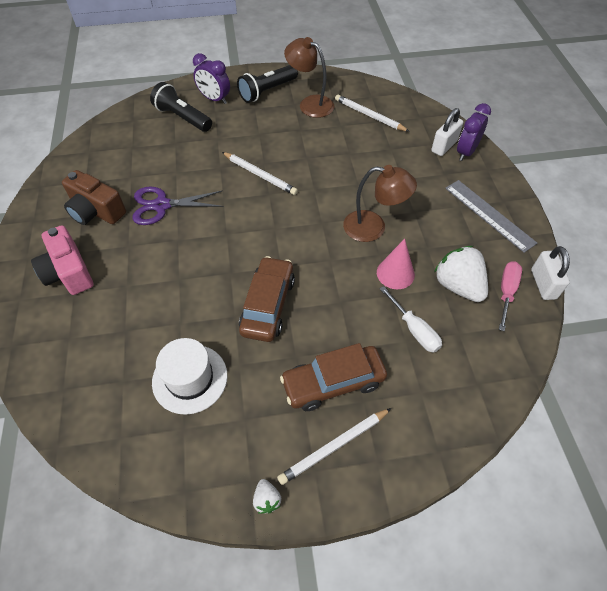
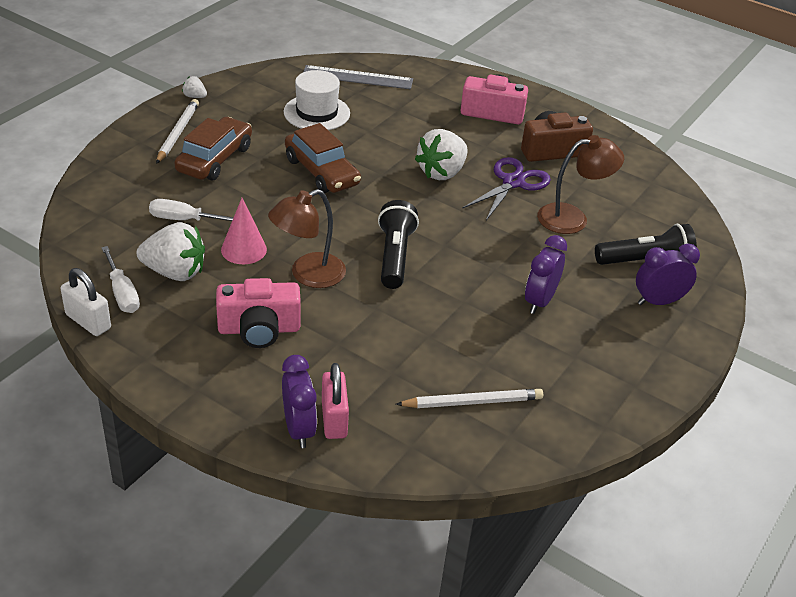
camera: 130 degrees right, 15 degrees down
(190, 244) = (442, 172): none -> white strawberry
(260, 175) = (479, 255): white pencil -> none
(267, 91) = (628, 351): black flashlight -> black flashlight (394, 256)
(269, 134) = (539, 301): none -> purple clock
(310, 104) = (559, 369): brown lamp -> brown lamp (572, 218)
(438, 212) = (259, 329): none -> pink camera
(444, 146) = (334, 419): white padlock -> pink padlock
(489, 215) = (200, 361): grey ruler -> grey ruler (357, 78)
(506, 292) = (122, 293): pink screwdriver -> white screwdriver

